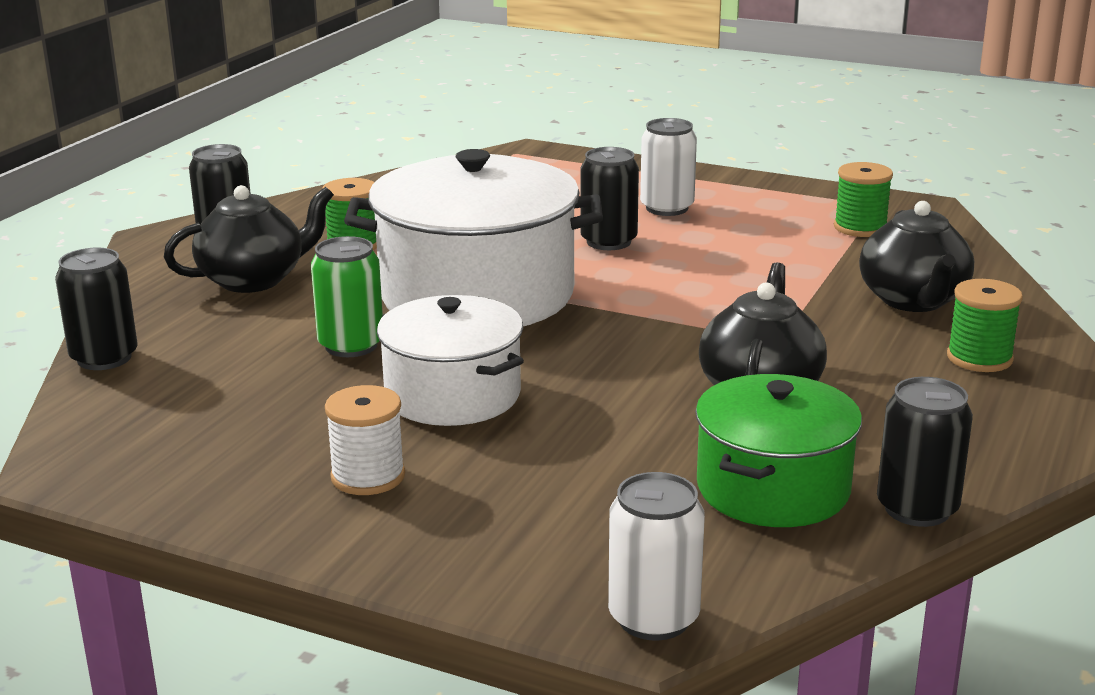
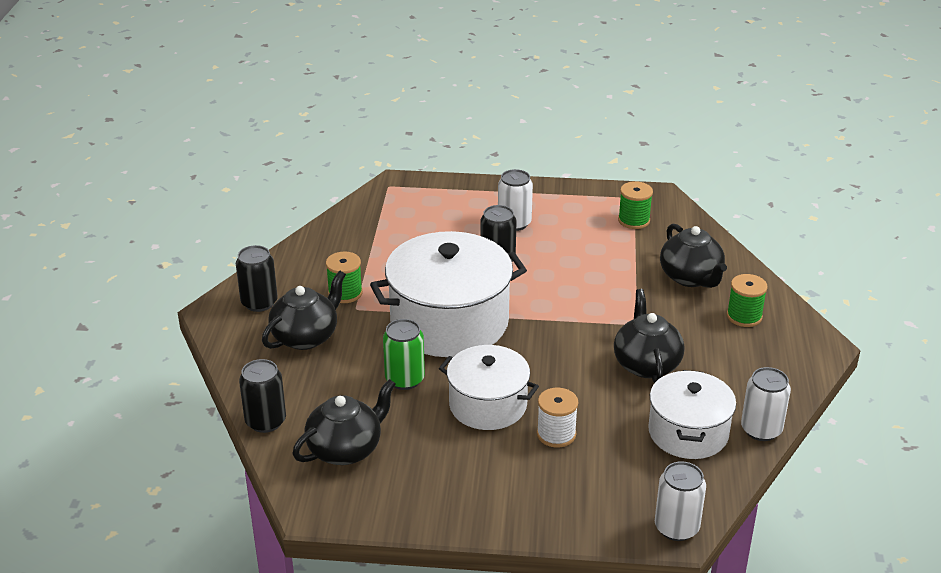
camera: 20 degrees left, 10 degrees up
(186, 408) = (346, 449): none -> black teapot
(368, 476) = (482, 474): white spool -> white spool (556, 434)
(773, 488) = (688, 433): green pot -> white pot
(917, 509) = (761, 430): black can -> white can

